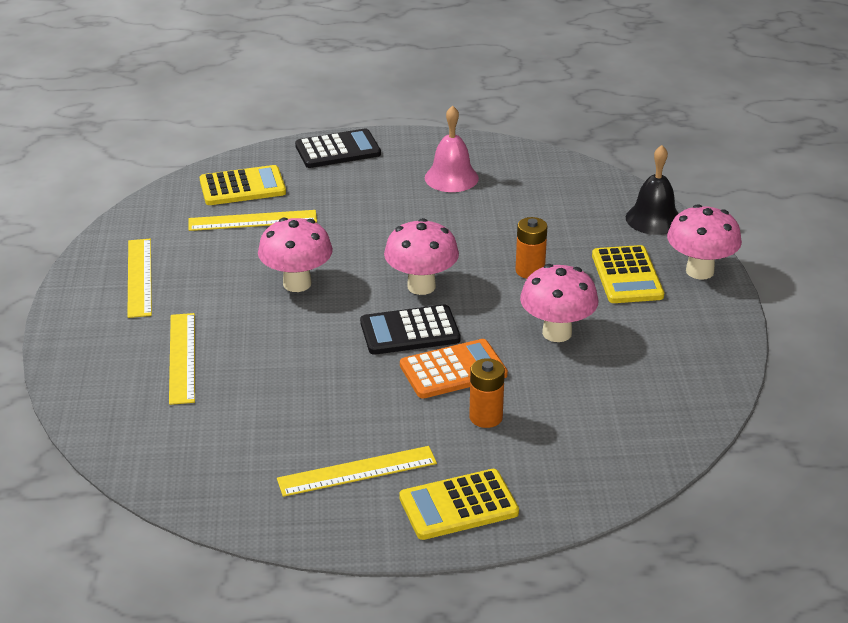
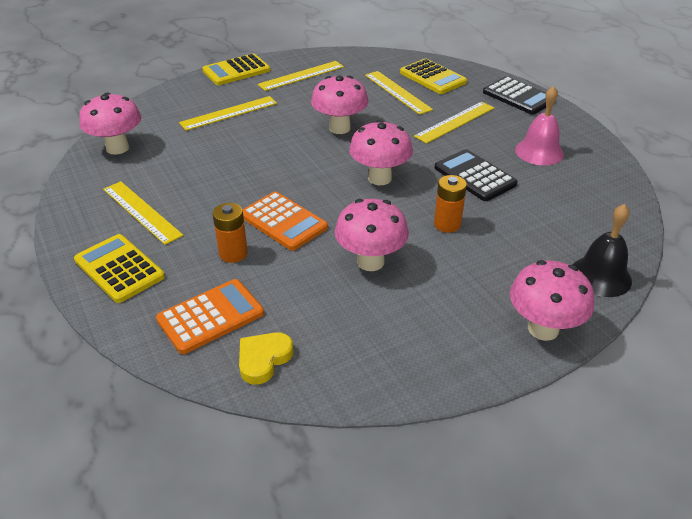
camera: 65 degrees right, 5 degrees up
(187, 470) = (117, 148): none -> pink mushroom
(353, 205) = (455, 122): none -> yellow ruler
(410, 331) = (318, 189): black calculator -> black calculator (474, 176)
(578, 453) = (210, 316): none -> orange calculator
(627, 276) = (490, 282): yellow calculator -> yellow calculator (236, 71)
(656, 432) = (263, 359): none -> yellow heart

